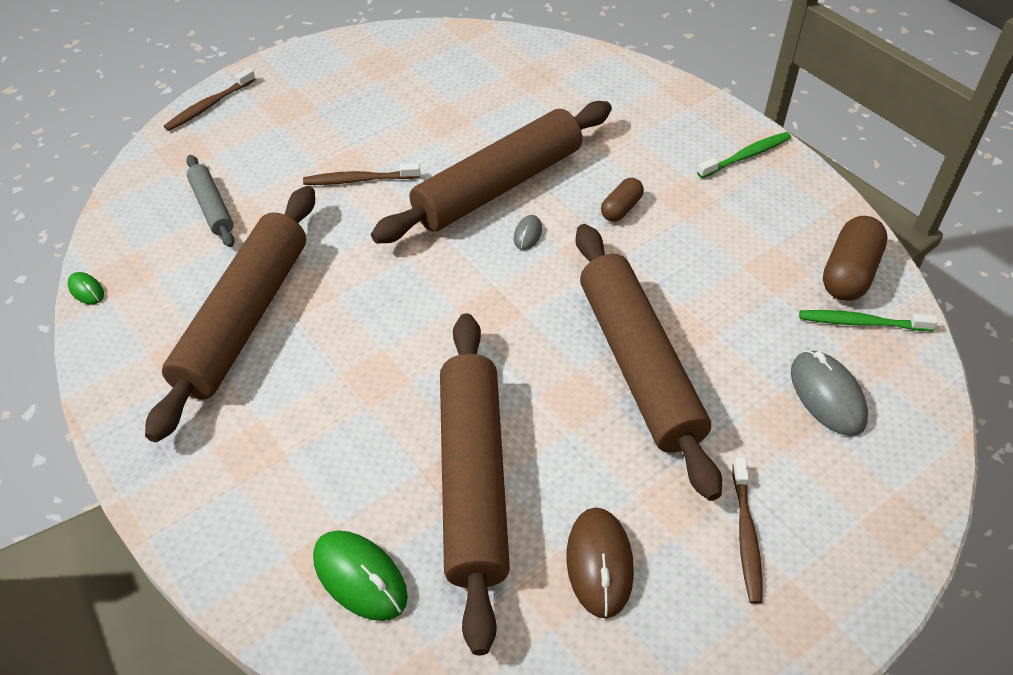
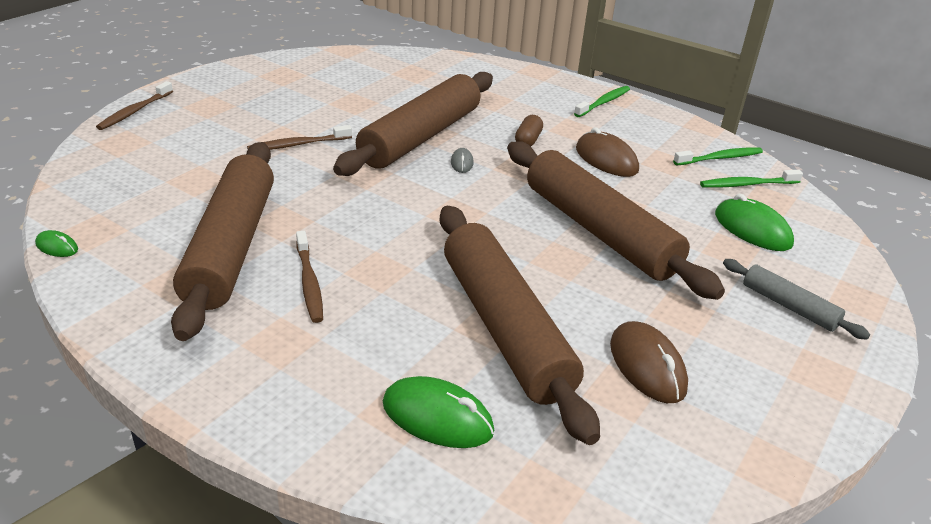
camera: 20 degrees left, 15 degrees down
(212, 207) = (166, 175): grey rolling pin -> grey rolling pin (789, 306)
(702, 254) = (606, 159): none -> brown mouse
(746, 535) = (751, 325): brown toothbrush -> brown toothbrush (309, 282)
(827, 396) = (752, 229): grey mouse -> green mouse
(849, 273) = (719, 158): brown capsule -> green toothbrush

